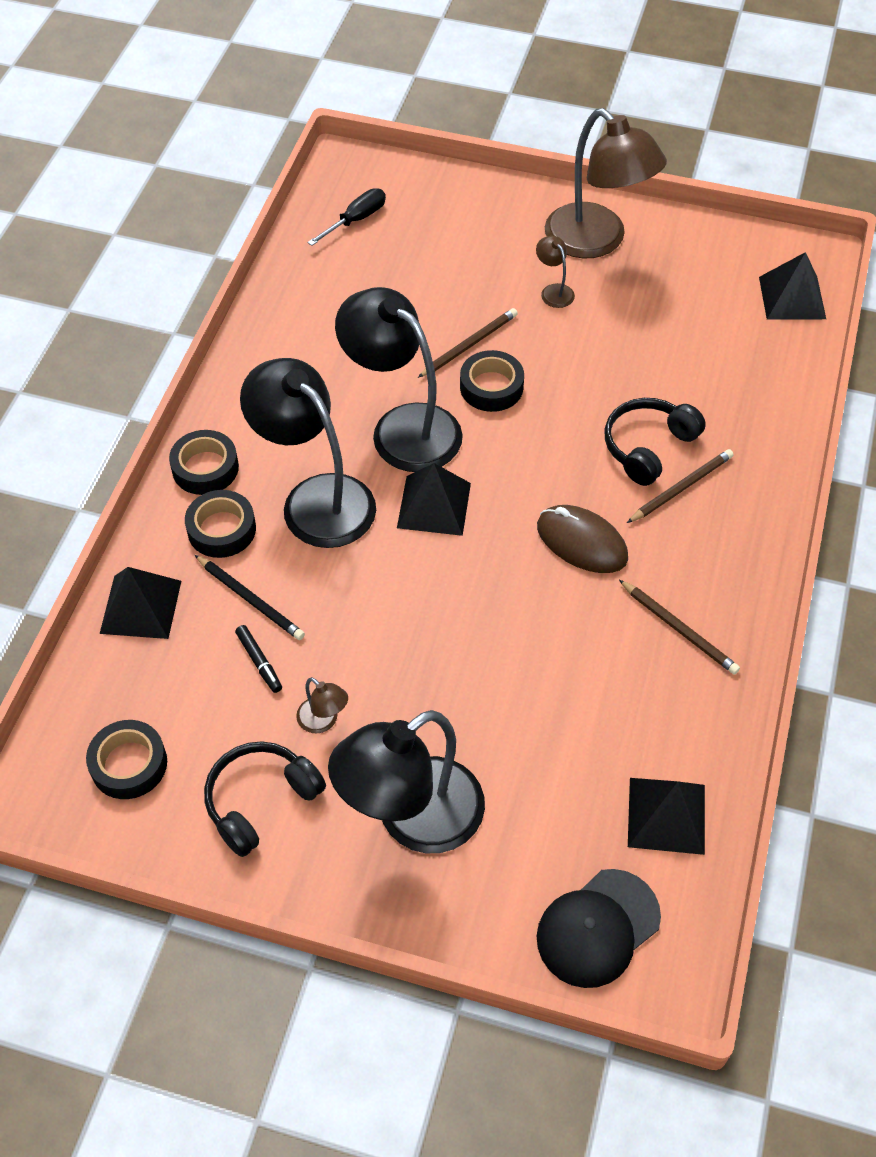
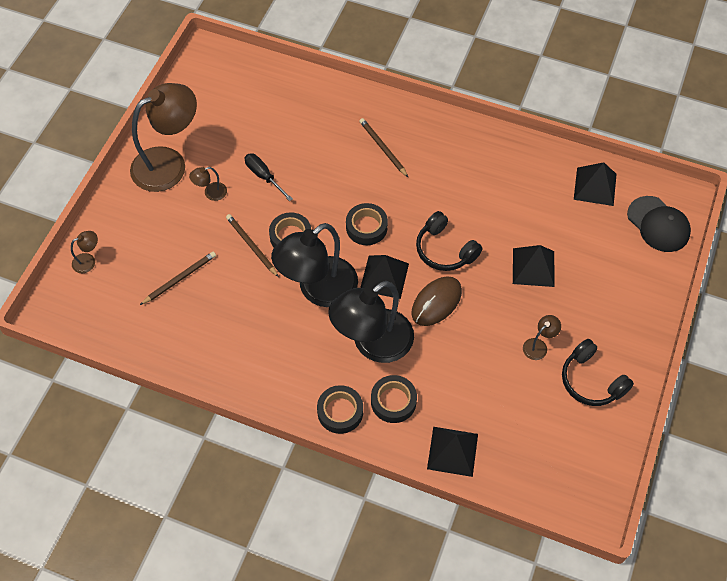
camera: 85 degrees left, 5 degrees up
(129, 764) = (568, 455): black tape -> black tape (366, 227)
(250, 599) = (450, 384): black pencil -> none
(259, 662) = (497, 380): black marker -> none
(356, 220) = (114, 307): black screwdriver -> black screwdriver (264, 176)
(412, 819) = (600, 303): black lamp -> none
(424, 186) = (88, 261): none -> brown lamp
(581, 542) = (418, 202): brown mouse -> brown mouse (436, 302)
(648, 447) = (350, 160): black headphones -> black headphones (444, 250)
(679, 629) = (481, 164): brown pencil -> brown pencil (180, 278)
(792, 297) = (240, 70): black pyramid -> black pyramid (533, 267)

